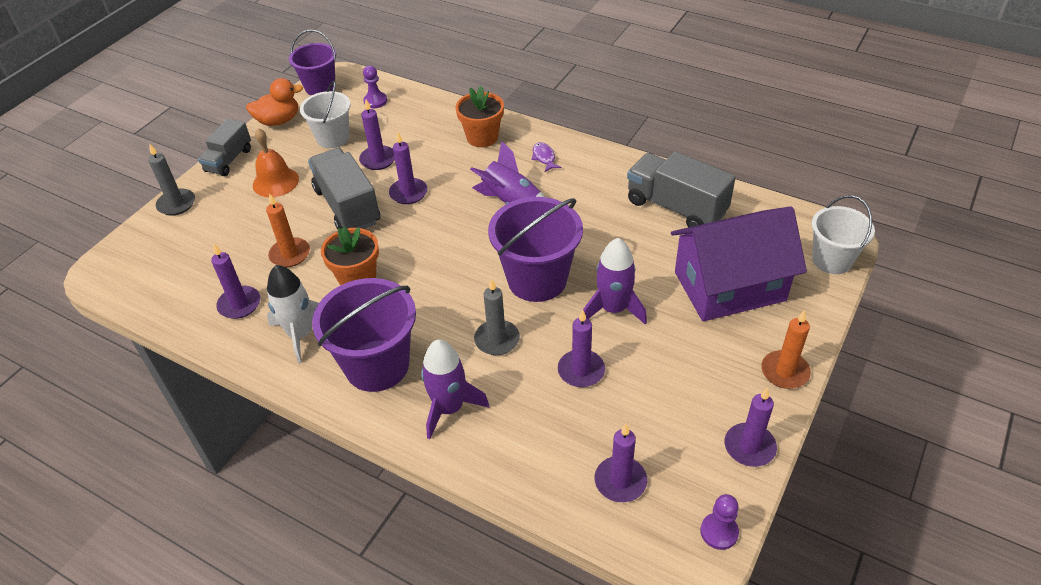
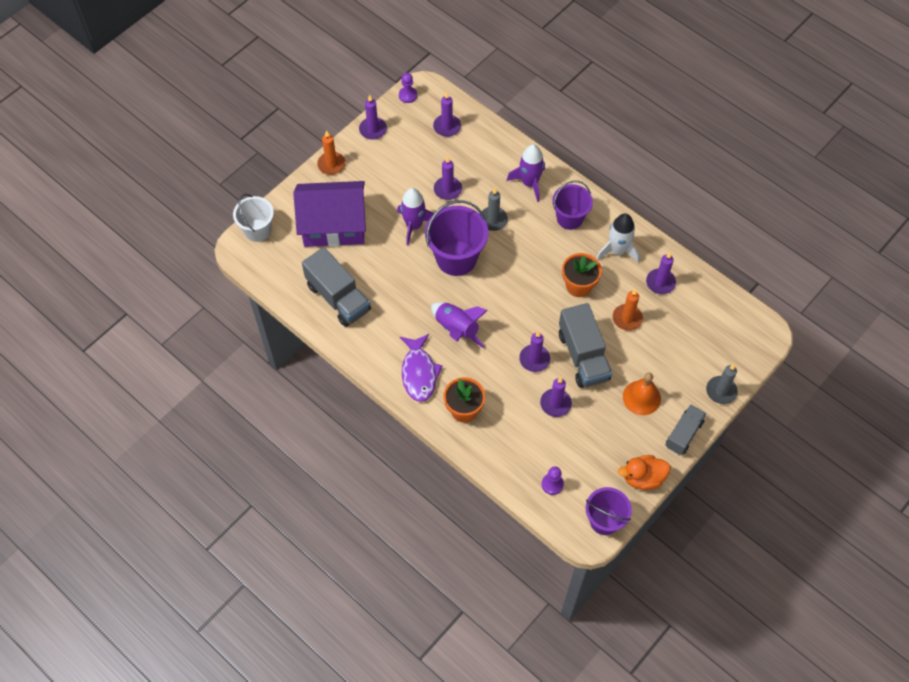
camera: 170 degrees left, 15 degrees up
(333, 138) = (593, 441): white bucket -> none
(377, 365) = (569, 218): purple bucket -> purple bucket, size x0.66
(544, 157) = (419, 373): purple fish -> purple fish, size x2.03

